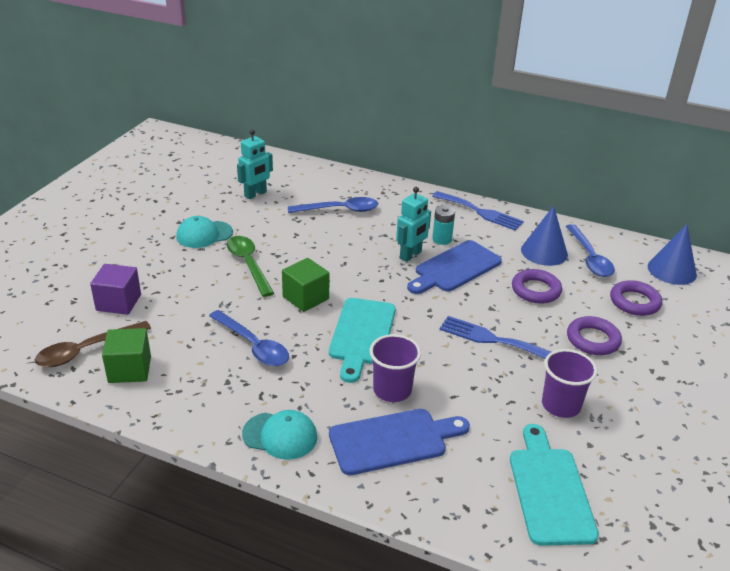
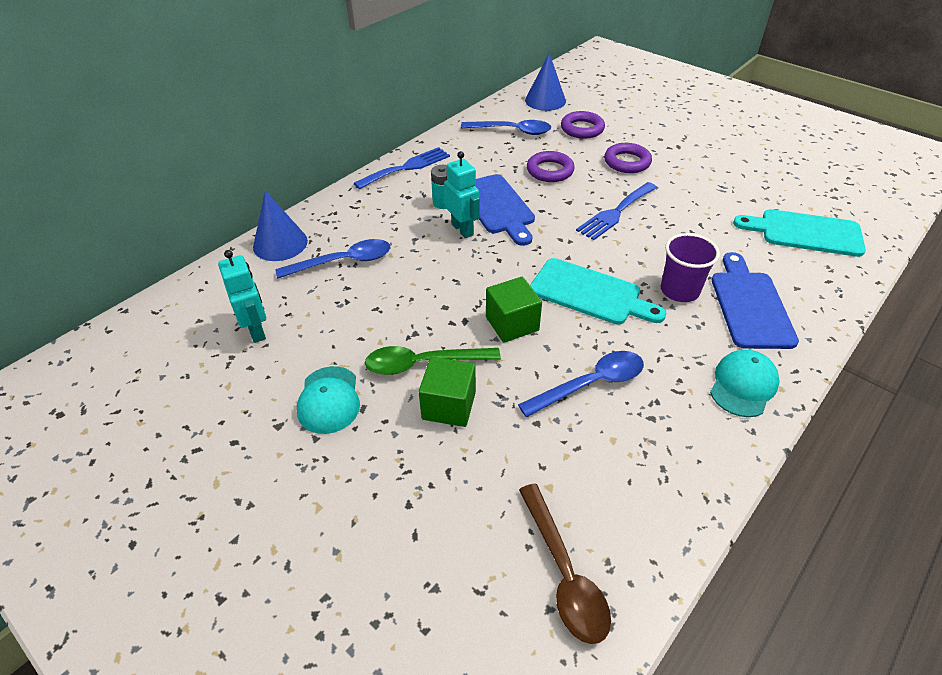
camera: 70 degrees left, 10 degrees up
(118, 302) = (459, 522): purple cube -> none
(130, 369) = (615, 519): green cube -> green cube (449, 405)
(340, 210) = (344, 262): blue spoon -> blue spoon turned 60 degrees clockwise
(544, 252) = (493, 150): blue cone -> blue cone (280, 243)
(561, 405) = (707, 200): purple cup -> none

